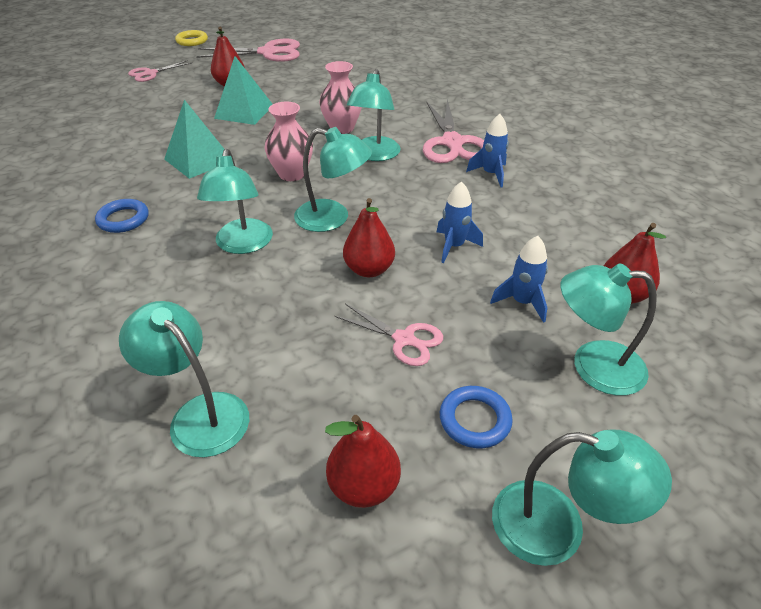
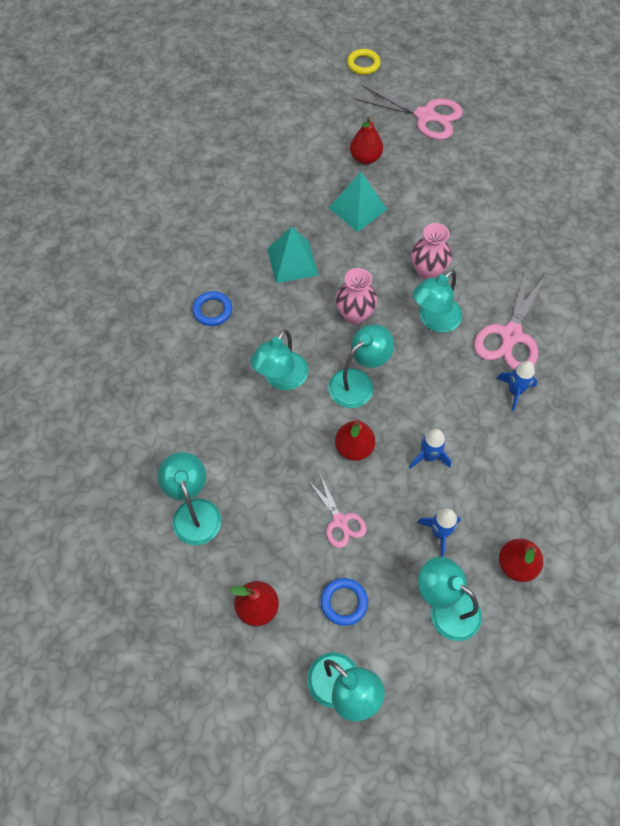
camera: 30 degrees right, 20 degrees up
(151, 73) = (304, 110): pink scissors -> none
(333, 218) = (358, 382): turquoise lamp -> turquoise lamp turned 90 degrees counterclockwise

